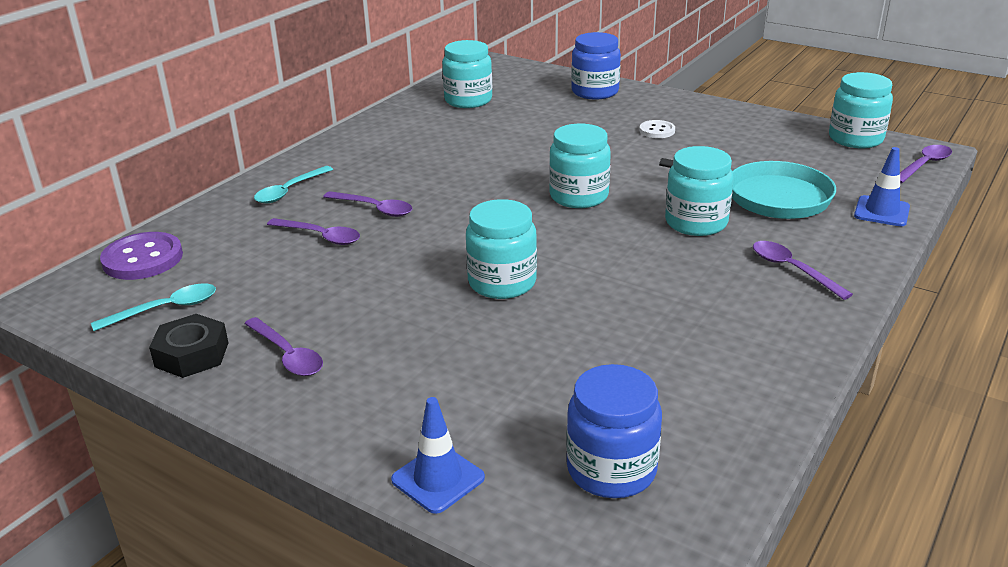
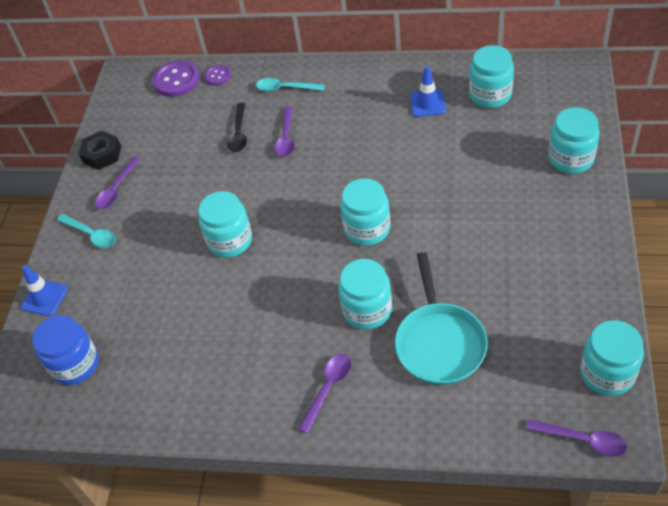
camera: 70 degrees right, 20 degrees up
(166, 309) = (135, 120): turquoise spoon -> turquoise spoon (92, 235)
(190, 228) = (218, 76): none -> purple button
(321, 236) = (239, 134): purple spoon -> black spoon
(595, 92) = (570, 159): blue jar -> turquoise jar
(657, 131) = (518, 229): white button -> none
(881, 211) = (460, 425): blue traffic cone -> blue traffic cone (428, 103)

